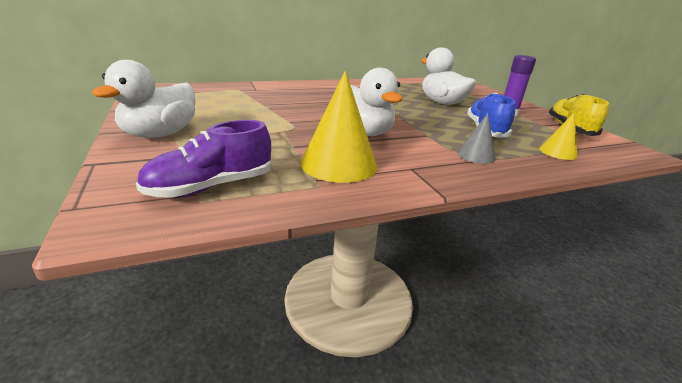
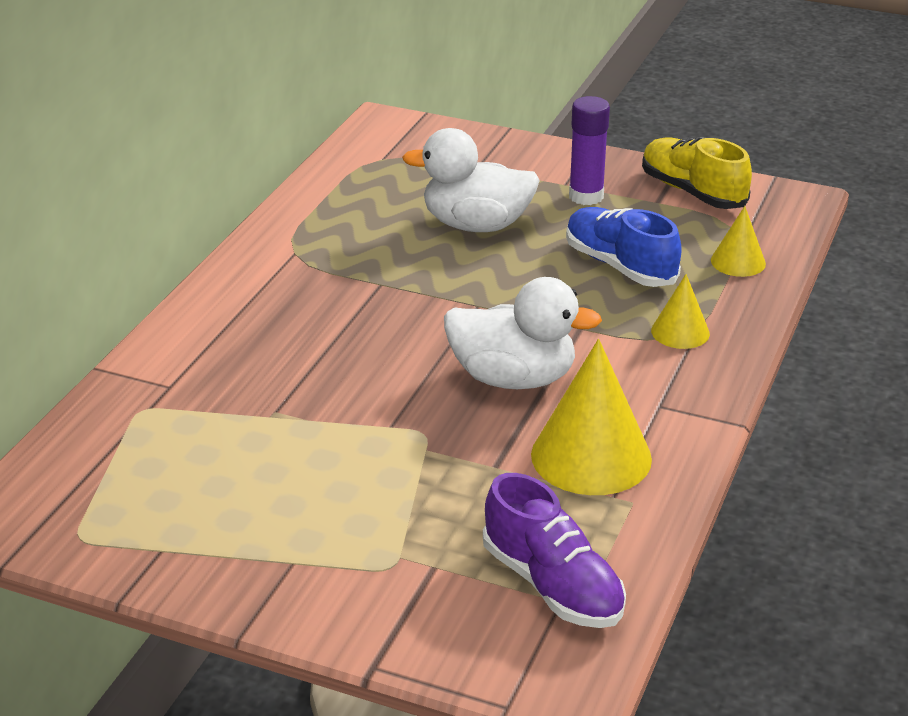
camera: 45 degrees left, 5 degrees up
(160, 134) = (313, 576): white duck -> none
(211, 187) = (552, 585): purple shoe -> purple shoe turned 45 degrees counterclockwise
(476, 155) = (680, 332): grey cone -> yellow cone

